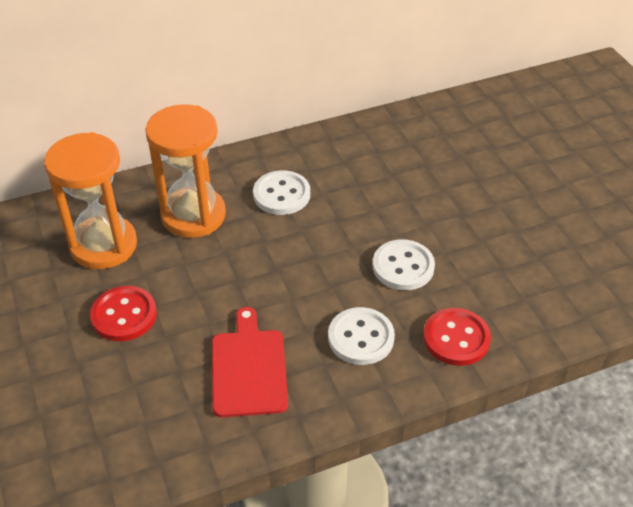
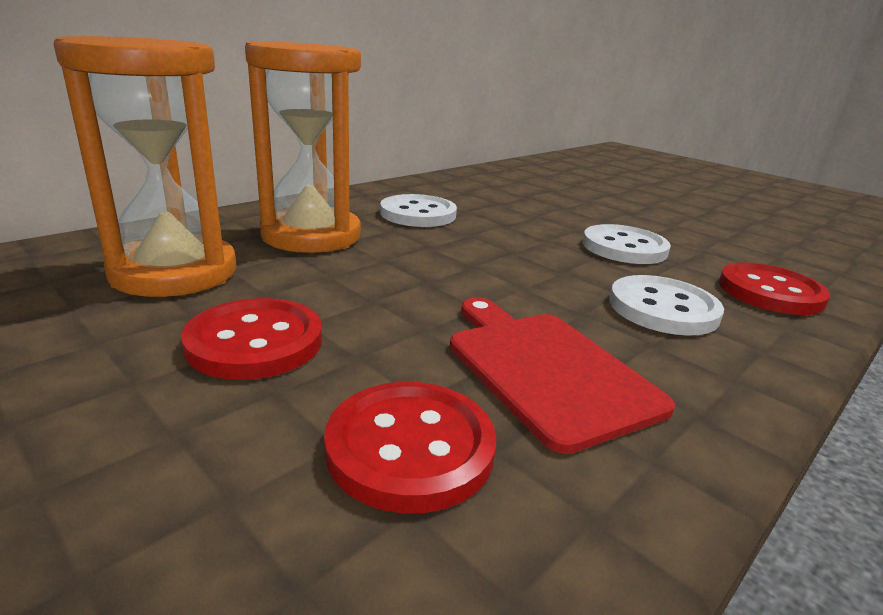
camera: 25 degrees left, 20 degrees down
(159, 396) = (410, 447): none -> red button

